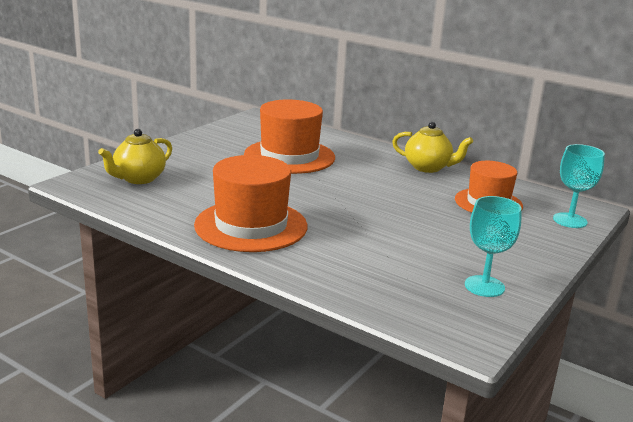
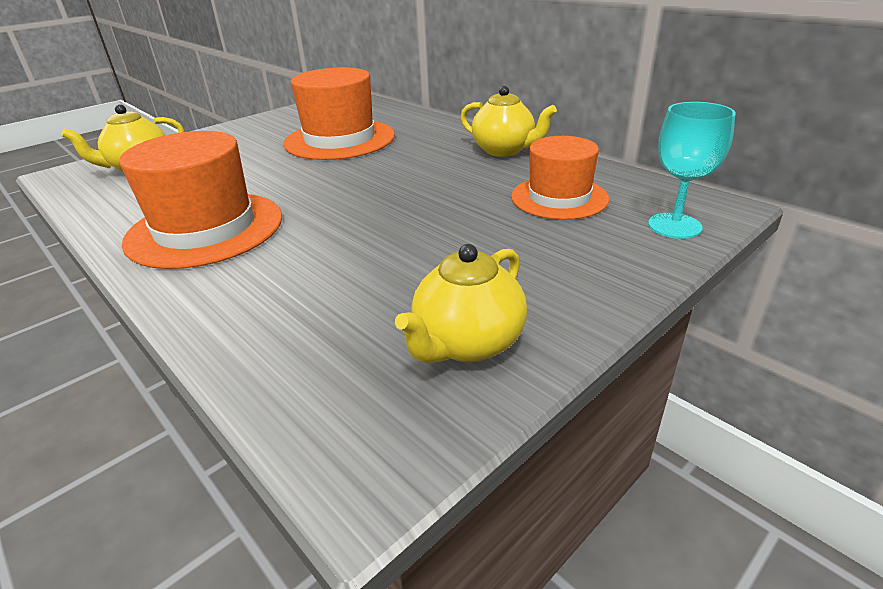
camera: 15 degrees right, 10 degrees up
(484, 286) = (467, 343): turquoise goblet -> yellow teapot

